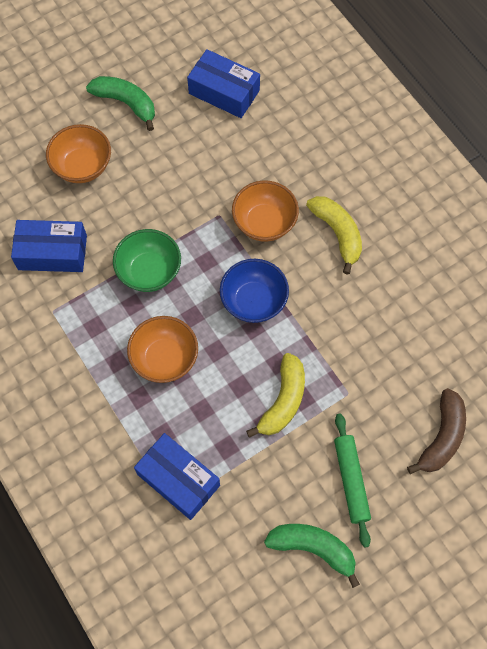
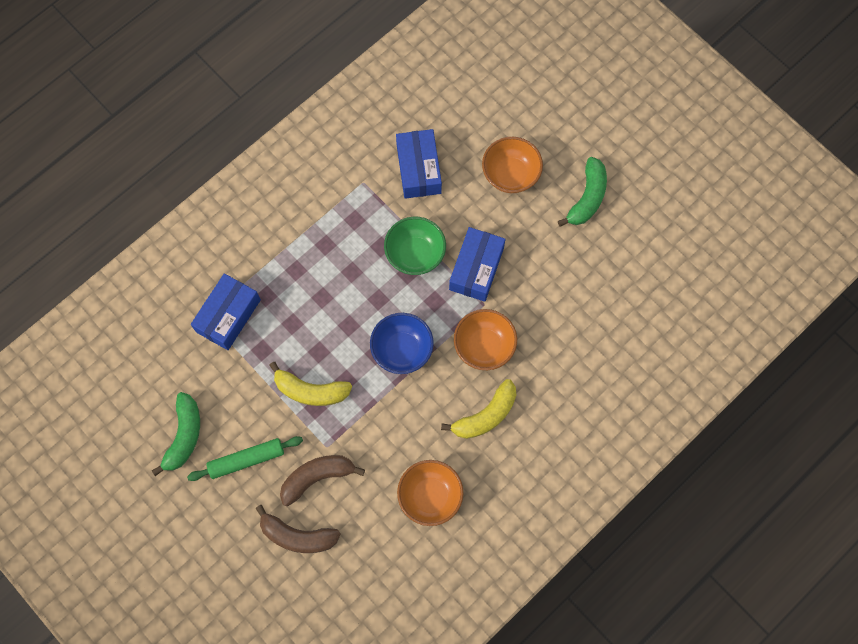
camera: 80 degrees right, 5 degrees up
(165, 358) = (334, 283): orange bowl -> orange bowl (430, 496)
(224, 92) = (621, 284): blue box -> blue box (476, 269)
(380, 408) = (317, 477): none -> brown banana

